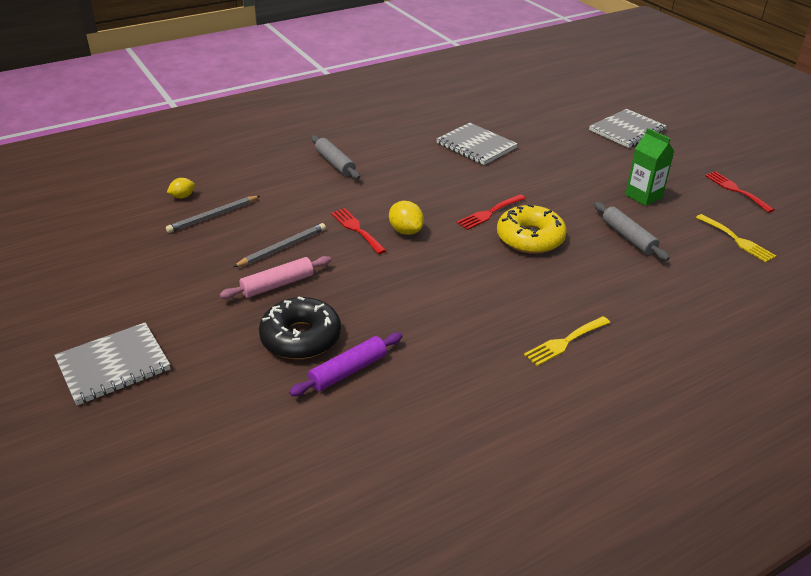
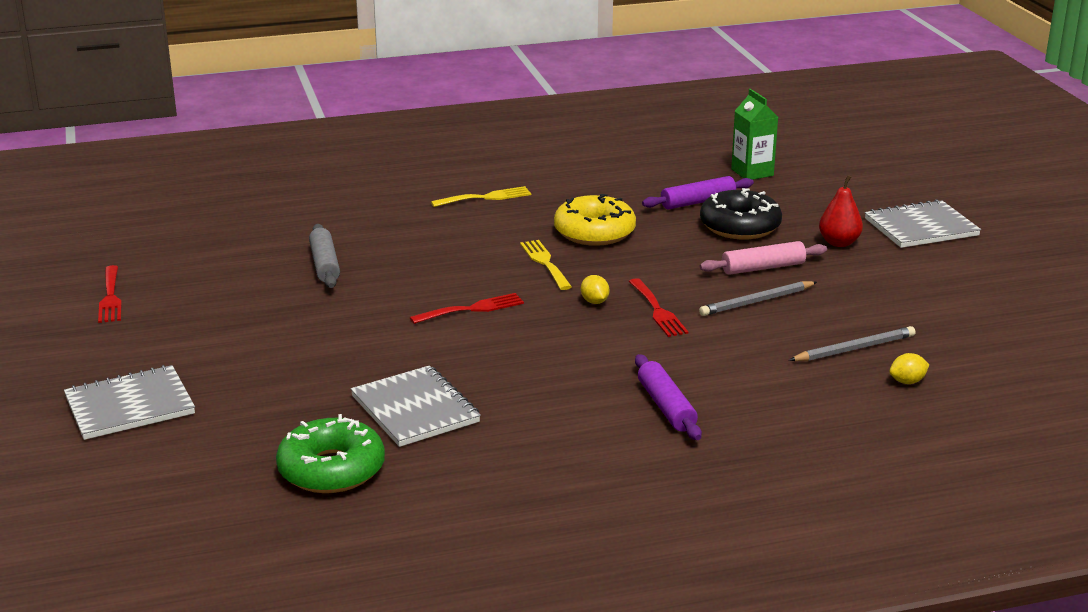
camera: 165 degrees left, 10 degrees down
(205, 328) = (839, 243): none -> red pear
(335, 163) = (666, 407): grey rolling pin -> purple rolling pin
(405, 231) = (594, 302): yellow lemon -> yellow lemon, size x0.66
(494, 115) = (331, 469): none -> green donut
(530, 238) = (444, 277): yellow donut -> yellow donut (594, 232)
(643, 196) = (245, 305): green carton -> green carton (752, 172)
(737, 240) = (201, 248): yellow fork -> yellow fork (545, 263)

